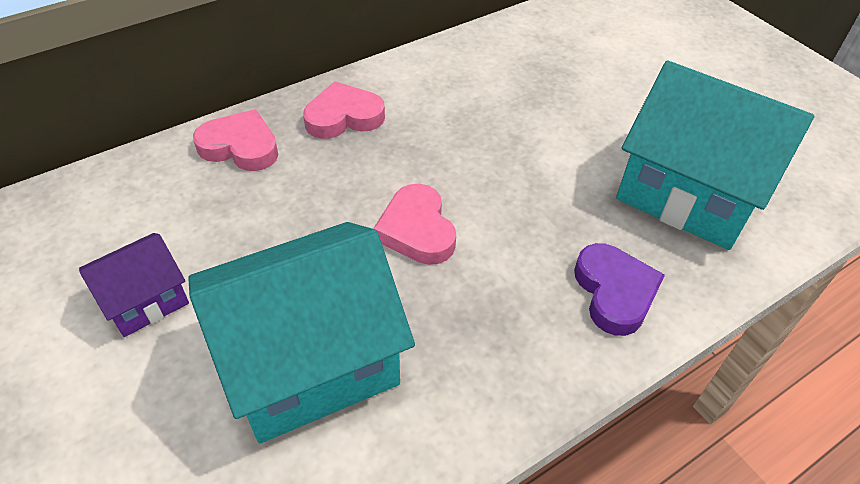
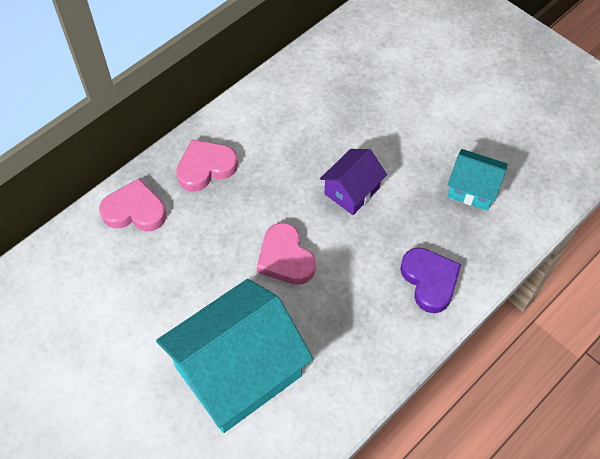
camera: 10 degrees left, 10 degrees up
(145, 300) = (112, 350): purple house -> purple house (352, 191)
(689, 193) = (472, 189): turquoise house -> turquoise house, size x0.50

